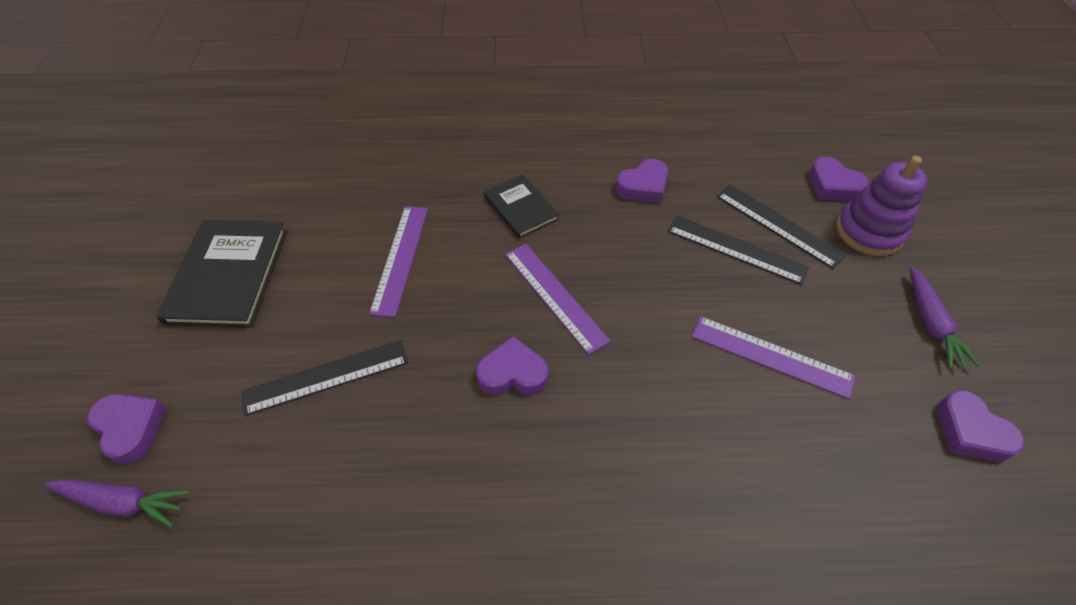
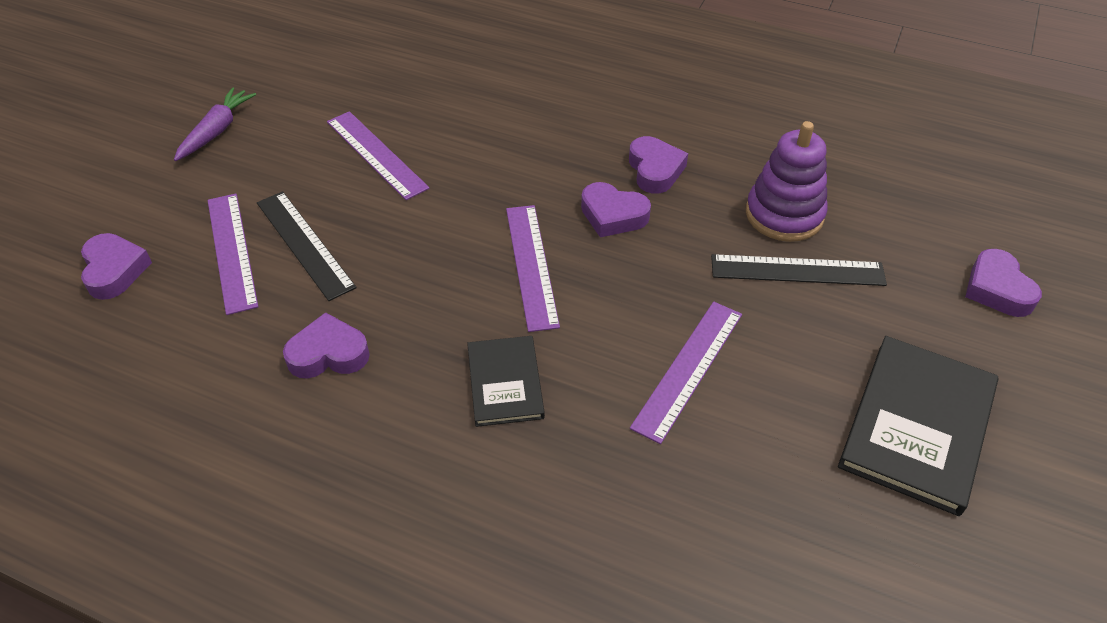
camera: 155 degrees left, 5 degrees down
(123, 502) = (985, 234): purple carrot -> none
(778, 225) = (231, 251): black ruler -> purple ruler
(869, 231) = (153, 212): purple stacking toy -> purple stacking toy (784, 215)
(970, 431) = (289, 72): purple heart -> purple heart (655, 170)

